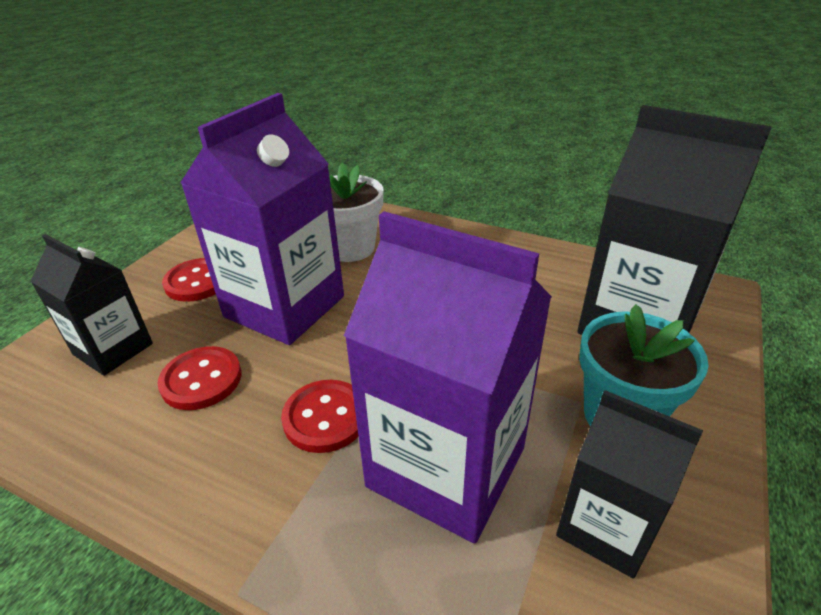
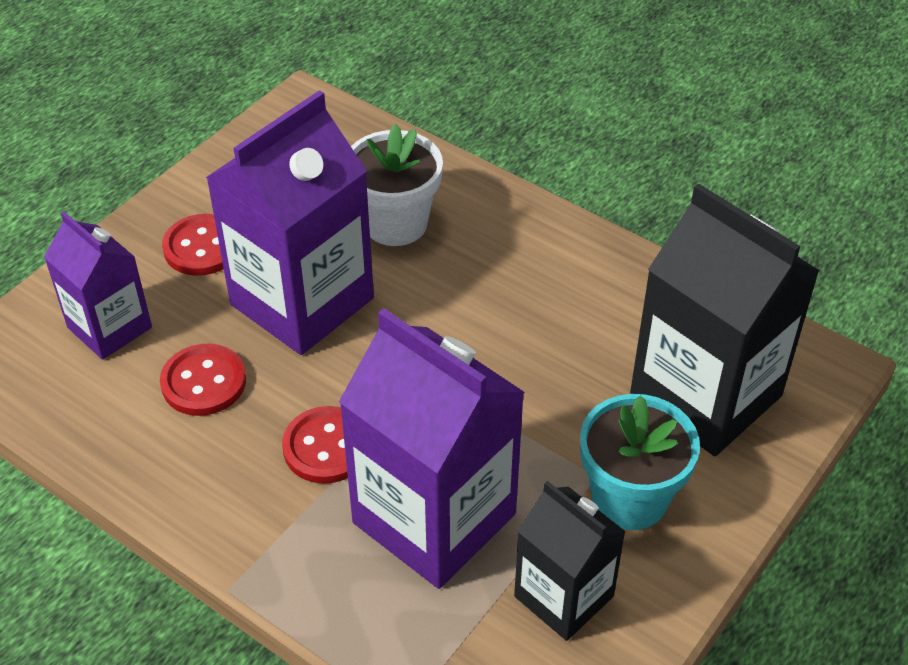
camera: 10 degrees right, 10 degrees up
(113, 349) = (109, 327): black carton -> purple carton

